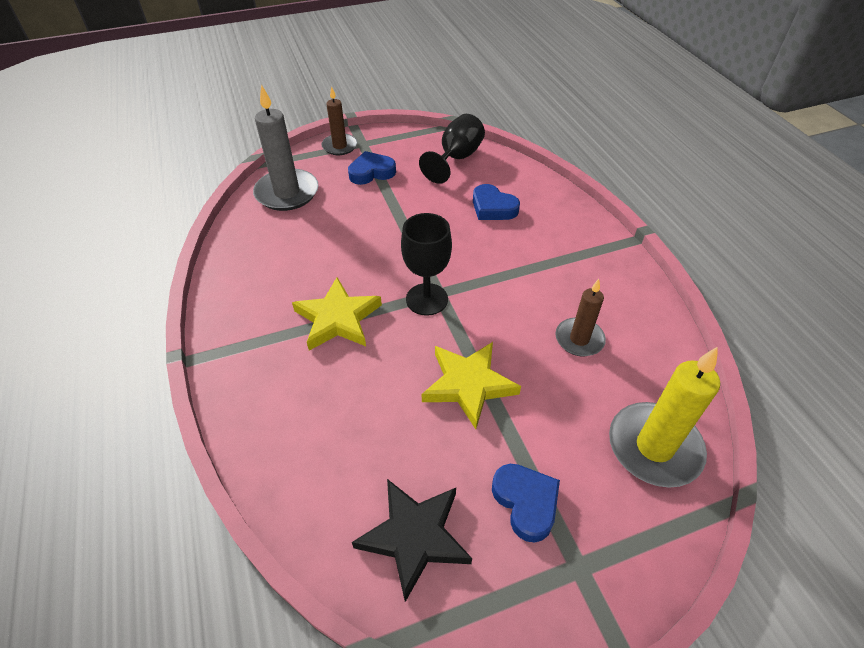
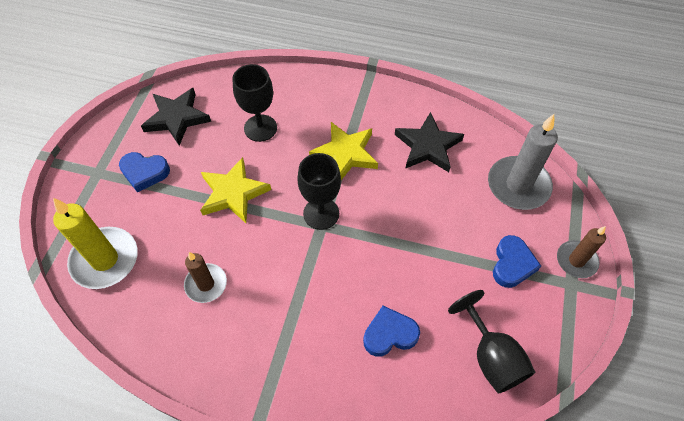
camera: 125 degrees right, 10 degrees up
(280, 262) = (428, 146): none -> black star
(358, 419) = (260, 128): none -> black goblet

